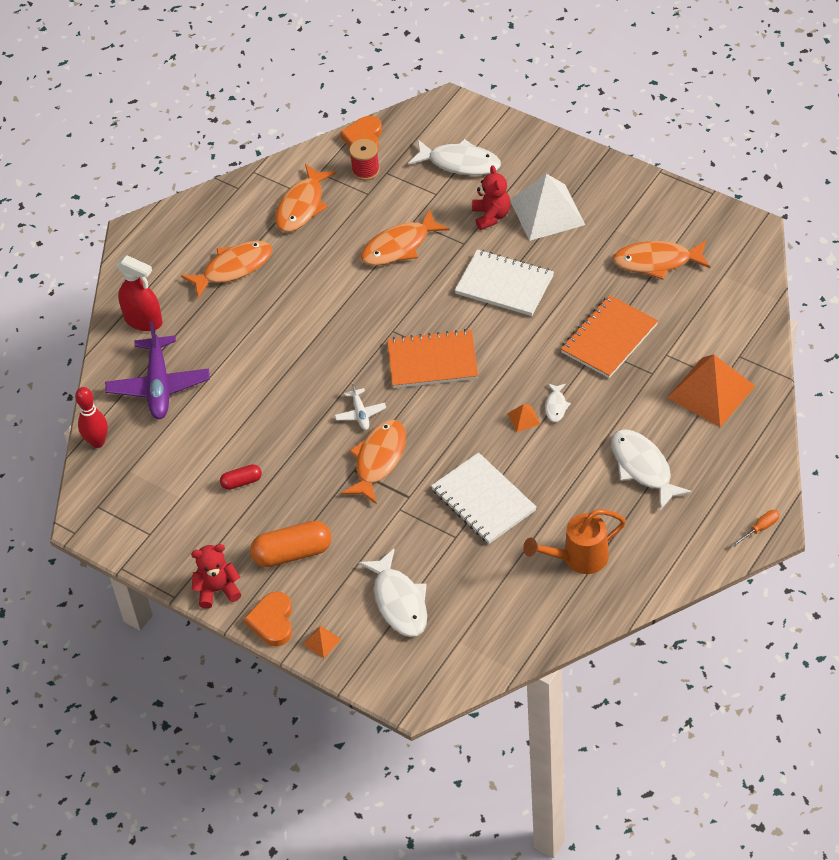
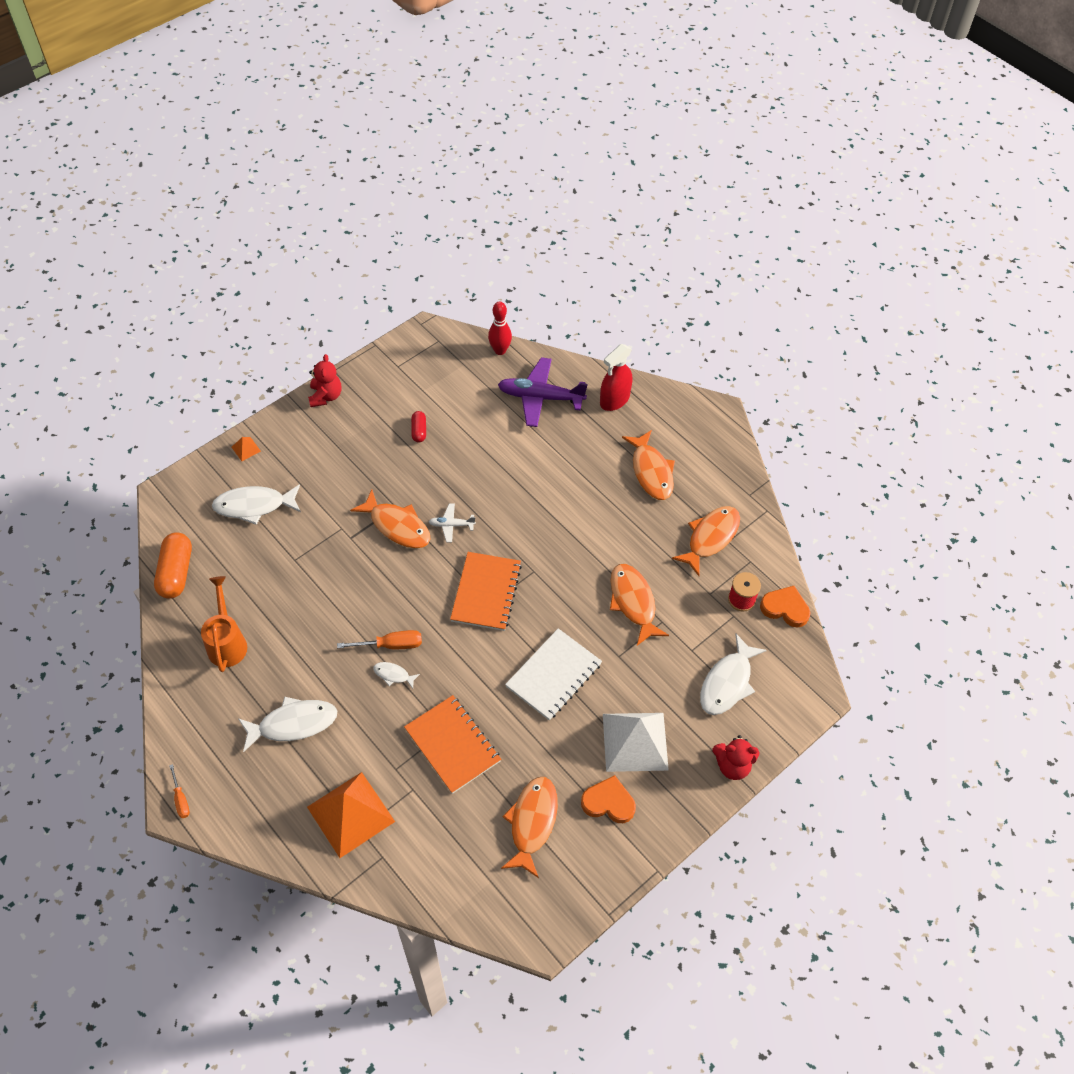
camera: 100 degrees right, 5 degrees up
(272, 621) = (280, 423): orange heart -> orange heart (608, 802)
(292, 553) = (335, 448): orange capsule -> orange capsule (176, 572)
(302, 206) = (710, 538): orange fish -> orange fish turned 90 degrees clockwise
(483, 500) = (320, 590): white notebook -> none
(491, 216) = (646, 690): red teddy bear -> red teddy bear (732, 765)
(523, 418) = (391, 645): orange pyramid -> orange screwdriver

